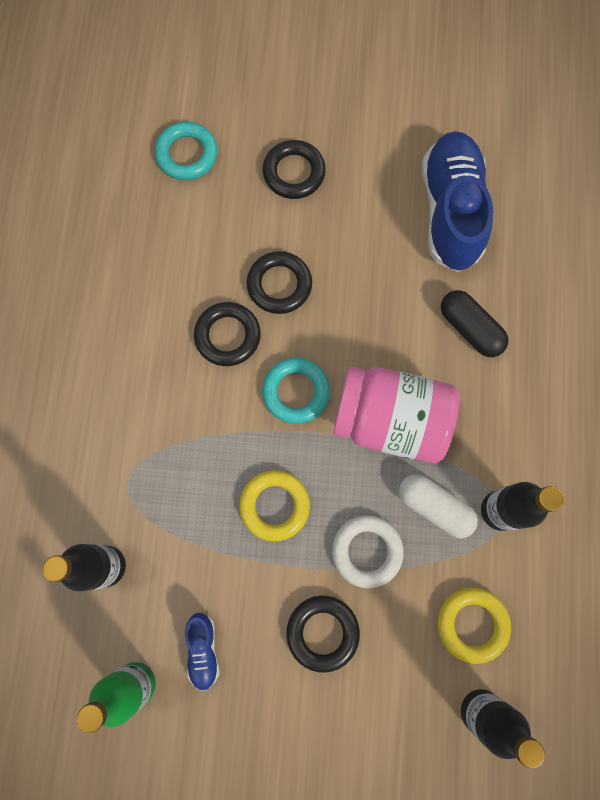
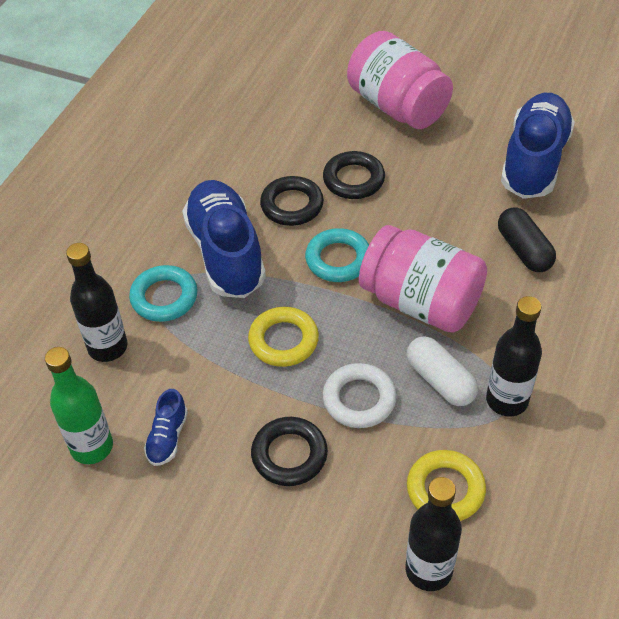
camera: 20 degrees right, 25 degrees down
(182, 416) = (226, 253): none -> blue shoe
(187, 154) = (308, 76): turquoise ring -> turquoise ring (164, 297)
(294, 173) = (397, 106): black ring -> pink jar

